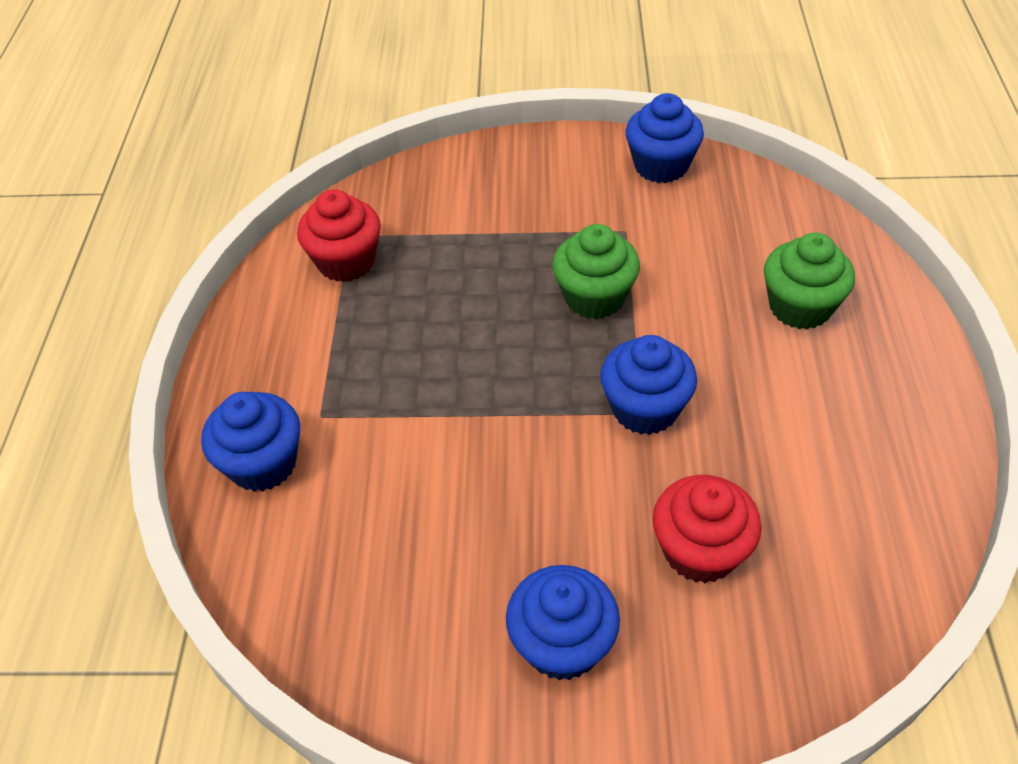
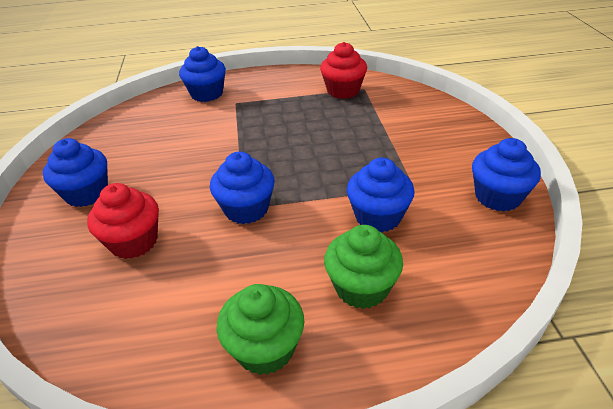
camera: 80 degrees right, 10 degrees down
(594, 297) = (341, 178): green cupcake -> green cupcake (265, 348)
(681, 273) = (378, 217): none -> blue cupcake

